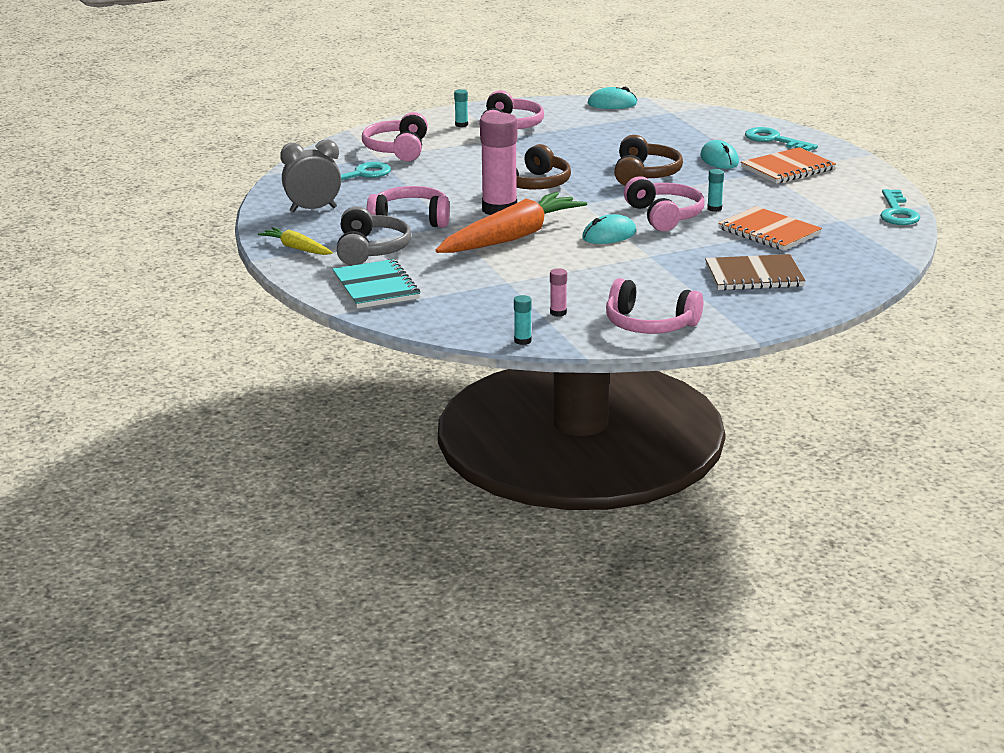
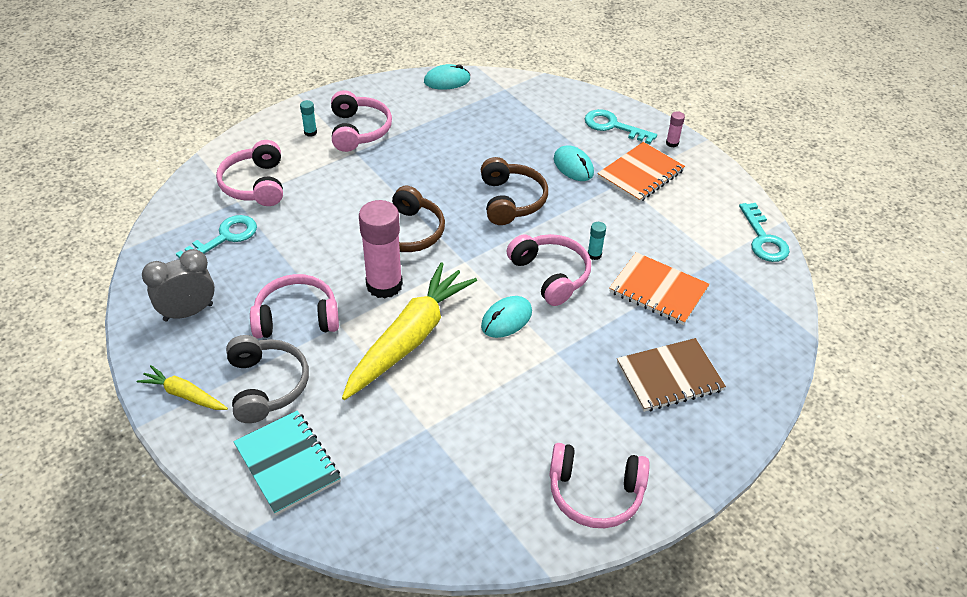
camera: 15 degrees left, 20 degrees up
(511, 238) = (409, 339): orange carrot -> yellow carrot
(522, 341) = (472, 552): turquoise glue stick -> none
(558, 313) = (495, 485): pink glue stick -> pink glue stick (672, 143)

